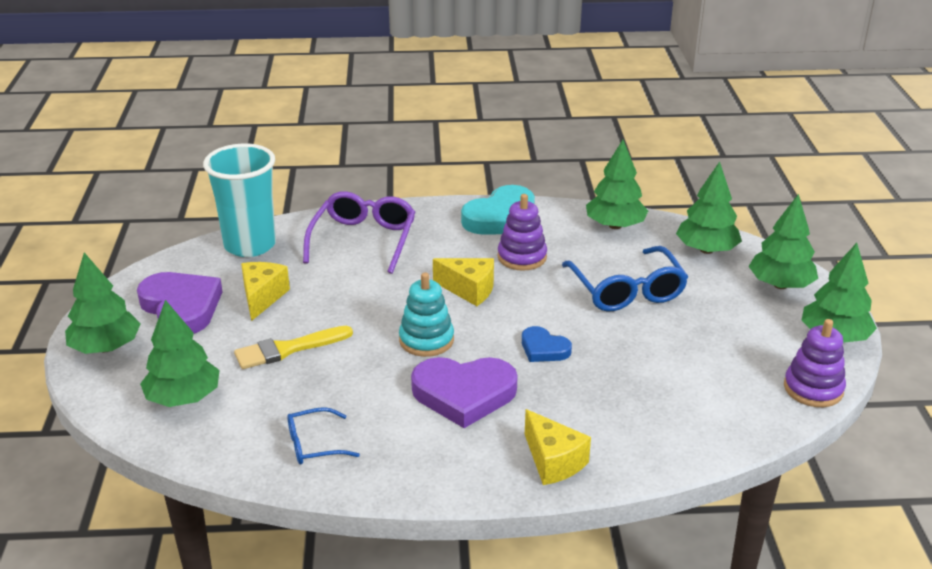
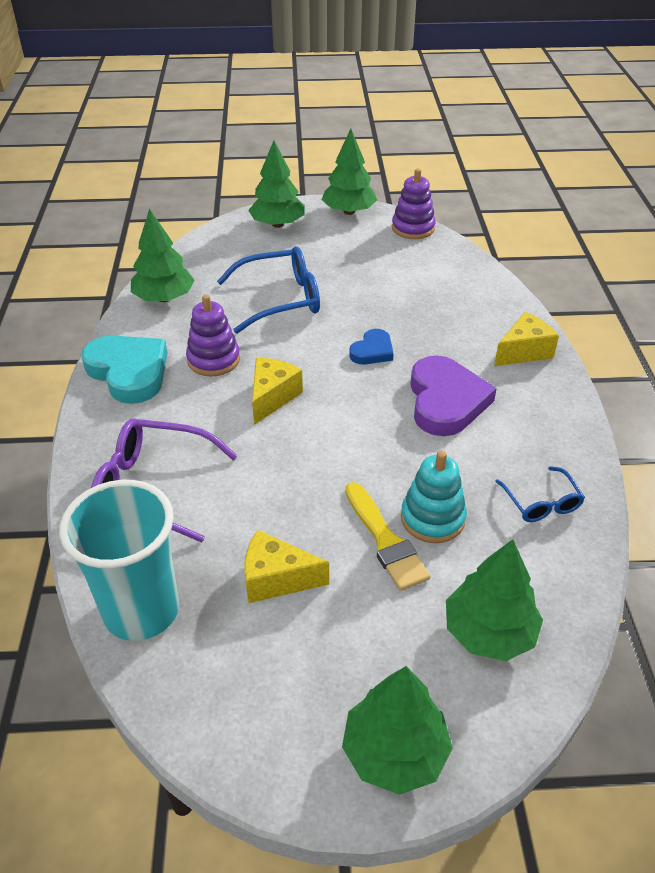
camera: 90 degrees left, 10 degrees up
(181, 307) = (296, 671): purple heart -> none
(426, 340) = (362, 427): turquoise stacking toy -> turquoise stacking toy (432, 518)
(706, 250) = (218, 252): green tree -> none

